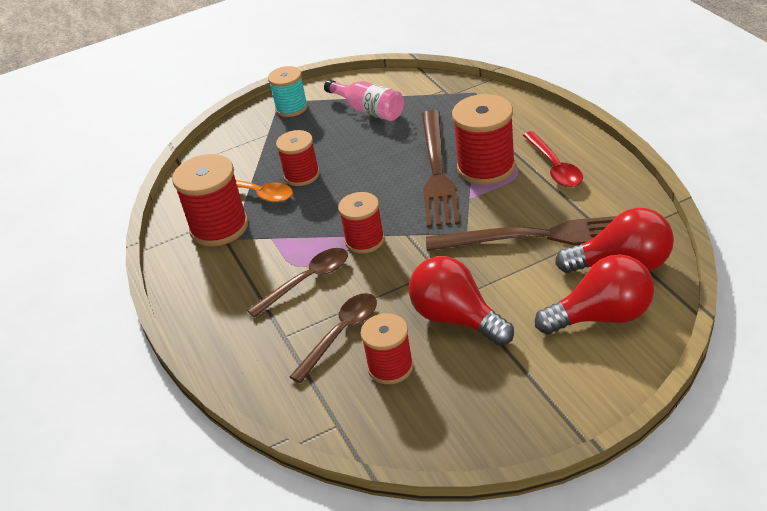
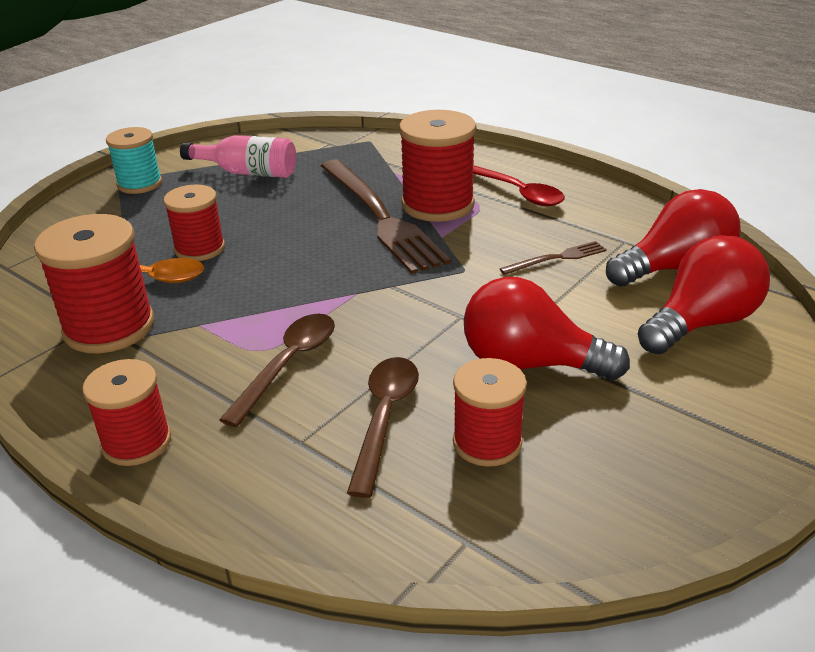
camera: 30 degrees left, 5 degrees down
(365, 240) = (339, 303): red spool -> red spool (137, 442)
(539, 236) = (557, 258): brown fork -> brown fork, size x0.44

